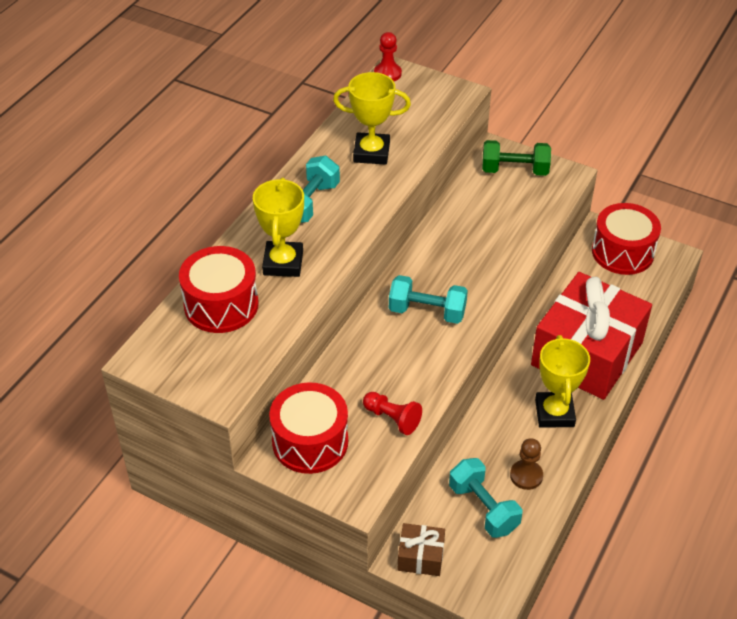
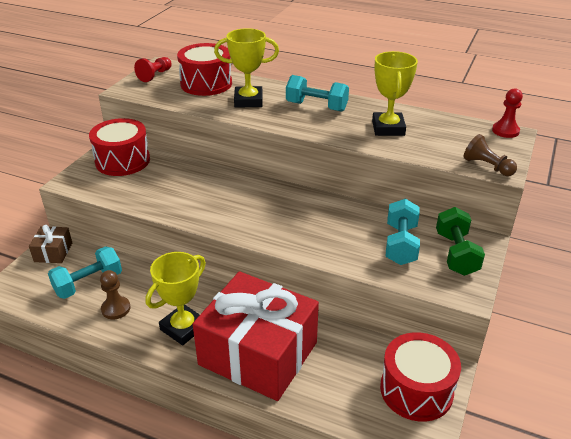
camera: 85 degrees right, 10 degrees down
(392, 418) = (137, 193): red pawn -> red pawn (155, 75)
(427, 312) = (250, 205): turquoise dumbbell -> turquoise dumbbell (401, 244)
(454, 100) = (487, 166): none -> brown pawn
(554, 413) = (183, 328): yellow trophy -> yellow trophy turned 45 degrees counterclockwise

